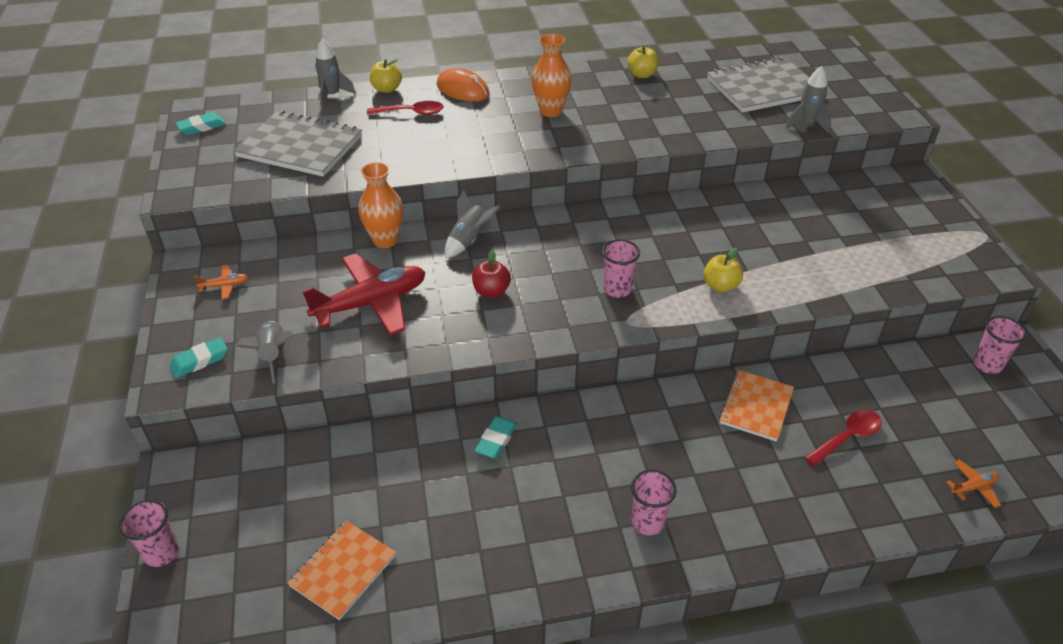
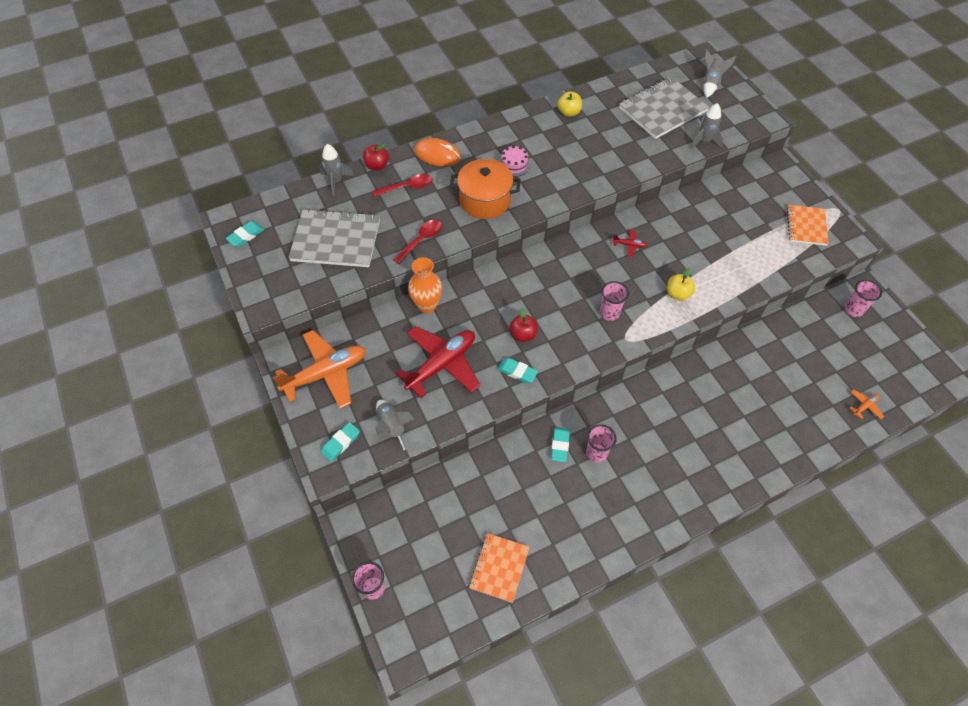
camera: 15 degrees left, 15 degrees up
(224, 286) = (326, 374): orange plane -> orange plane, size x2.43
(387, 89) = (377, 166): yellow apple -> red apple
(464, 329) = (517, 372): none -> turquoise eraser
(469, 240) = (489, 292): grey rocket -> grey rocket (711, 83)
(497, 138) = (485, 200): none -> orange pot
(551, 111) = (514, 164): orange vase -> pink cake
(648, 522) = (677, 482): pink cup -> pink cup (596, 453)
(674, 224) = (629, 245): none -> red plane
(756, 407) = (718, 378): orange notebook -> orange notebook (806, 226)
(847, 437) = (781, 387): red spoon -> red spoon (421, 240)

